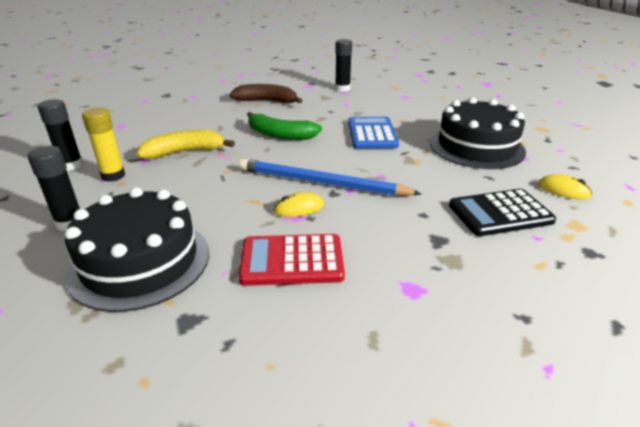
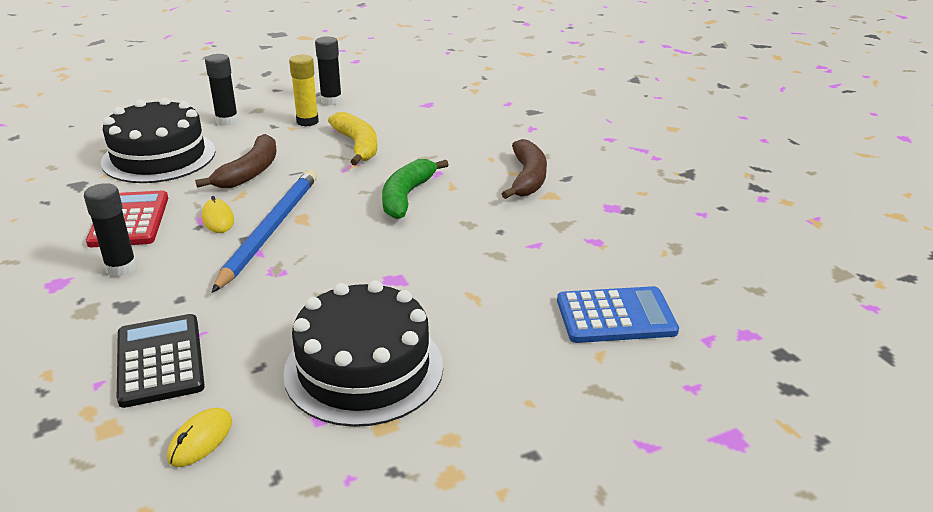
camera: 85 degrees right, 0 degrees up
(211, 199) = (250, 172): none -> brown banana
(342, 88) = (609, 239): black glue stick -> black glue stick (121, 268)
(372, 134) = (413, 267): blue calculator -> blue calculator (616, 316)

